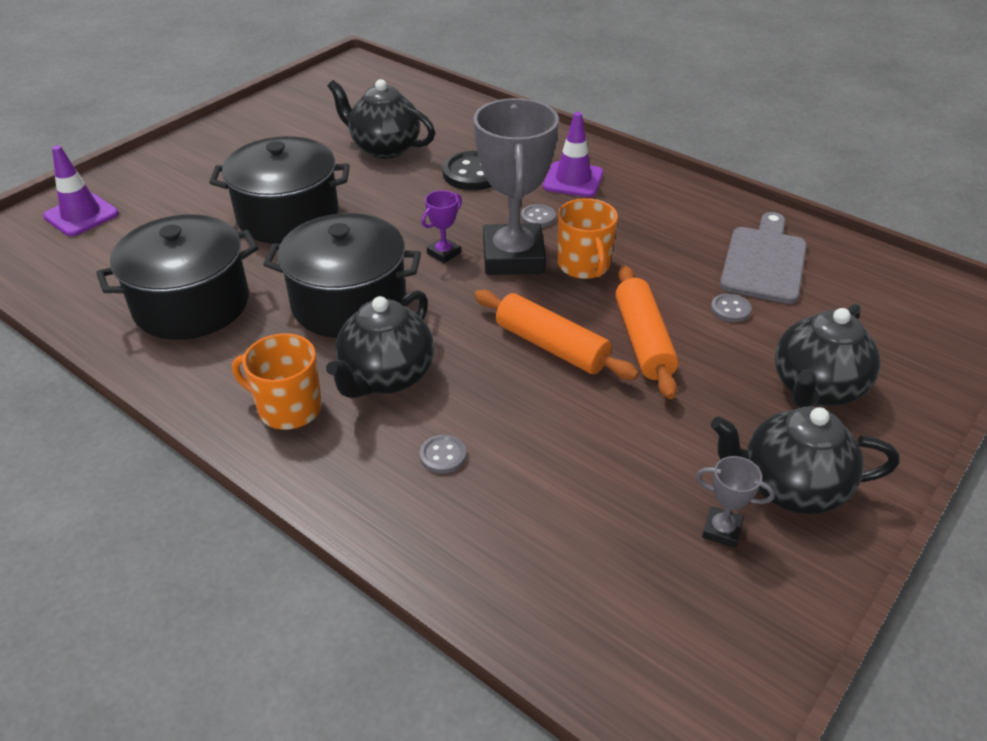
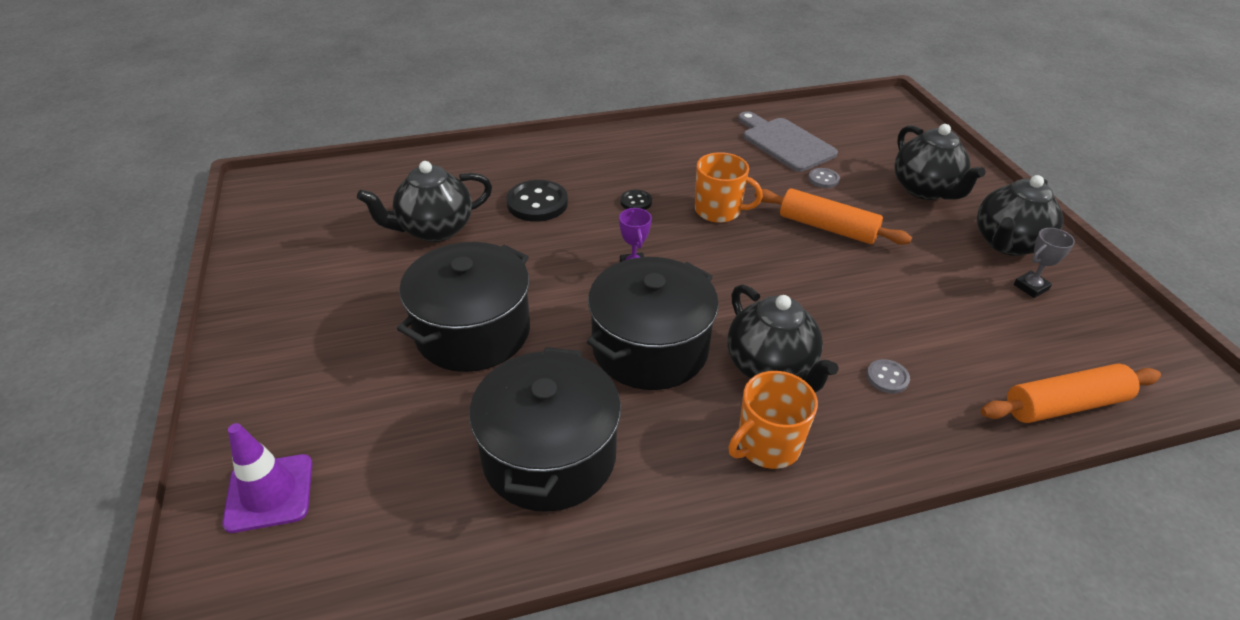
camera: 55 degrees left, 0 degrees up
(513, 257) = (675, 236): grey trophy -> none
(538, 217) = (636, 202): grey button -> black button
(551, 346) = (800, 269): orange rolling pin -> orange rolling pin (1064, 404)
(573, 180) = (605, 165): purple traffic cone -> none

